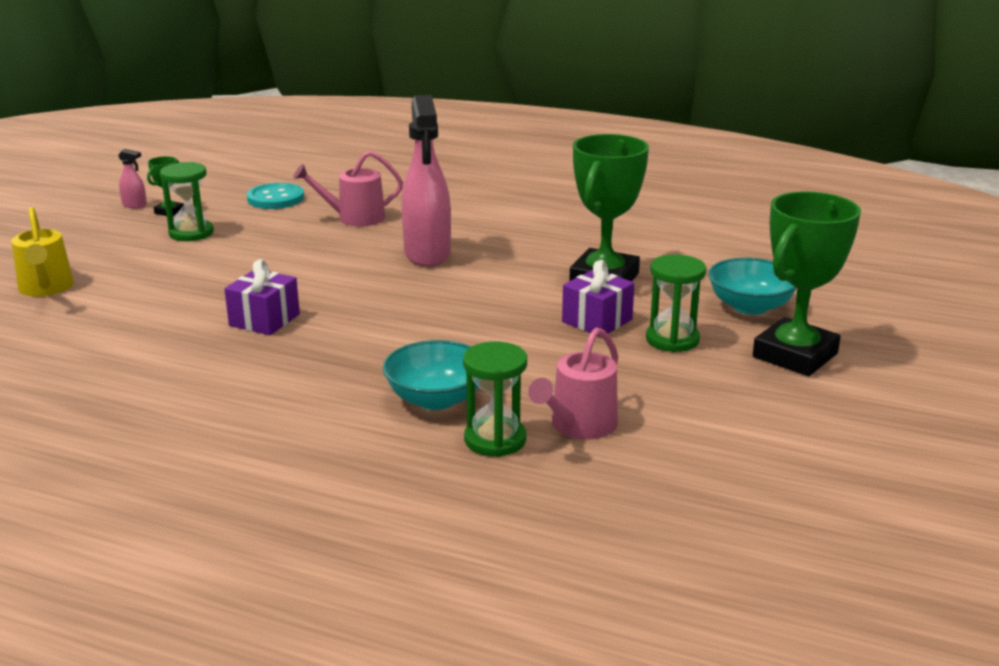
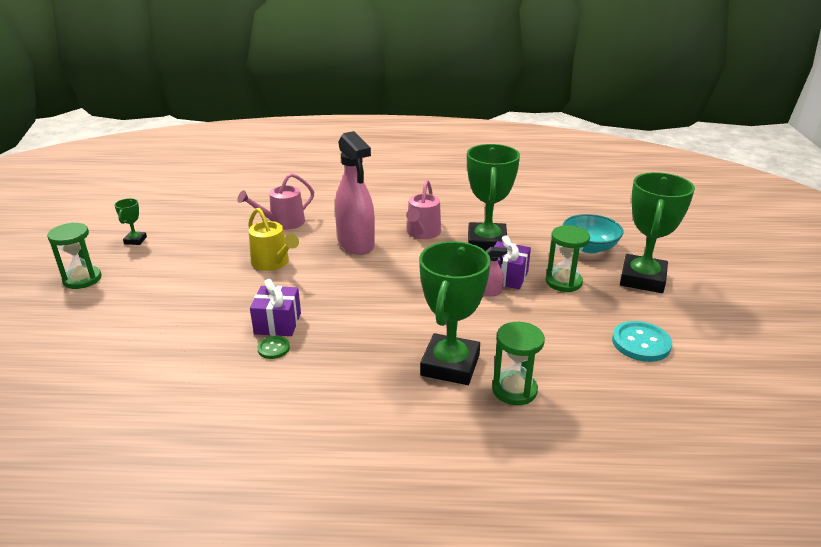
camera: 20 degrees left, 5 degrees up
(46, 288) = (77, 330): yellow watering can -> yellow watering can (273, 263)
(134, 205) = (102, 239): pink spray bottle -> pink spray bottle (491, 292)
(191, 233) = (166, 256): green hourglass -> green hourglass (82, 279)
(240, 343) = (273, 348): none -> green button
(275, 198) = (212, 215): turquoise button -> turquoise button (641, 343)
(436, 399) = (450, 365): turquoise bowl -> green trophy
(579, 426) = (559, 364): pink watering can -> pink watering can (422, 233)

